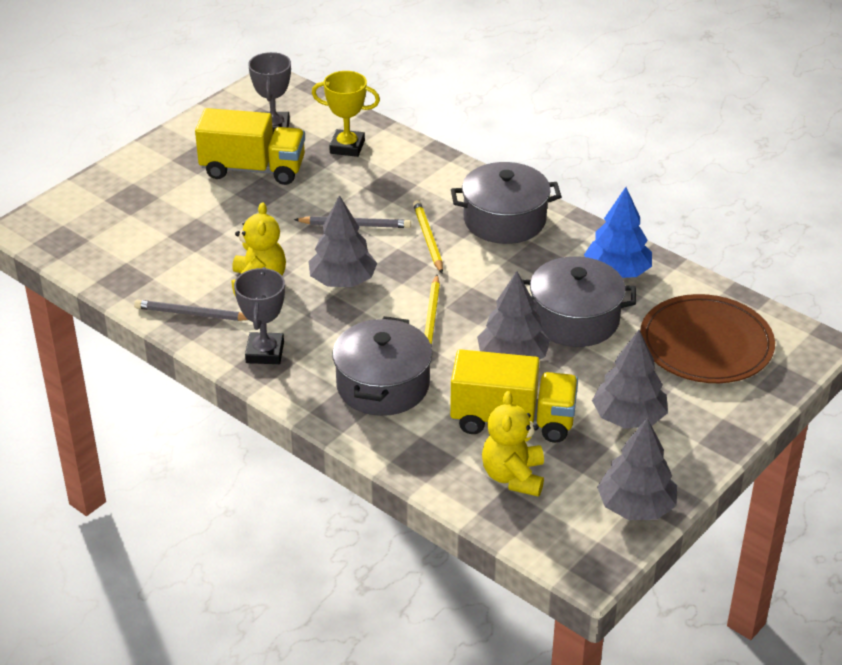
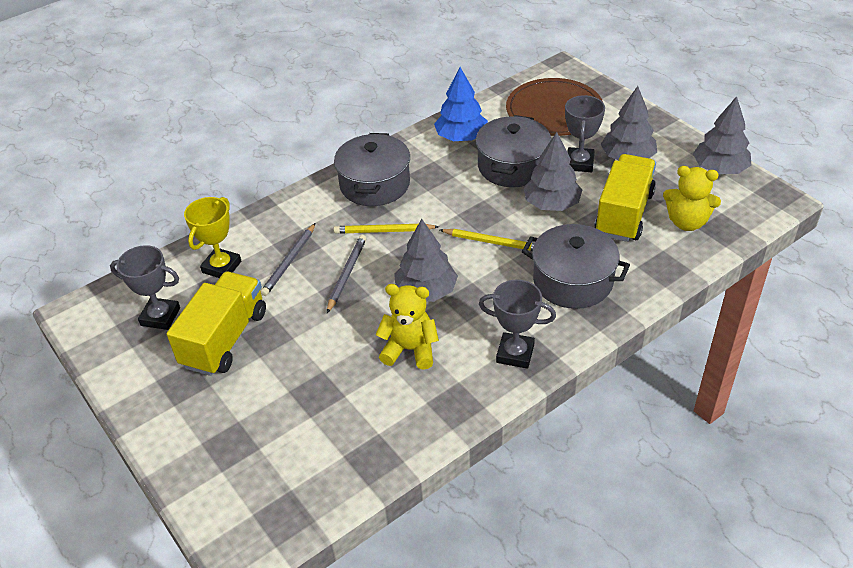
camera: 75 degrees left, 5 degrees up
(192, 314) = (445, 404): grey pencil -> grey pencil (289, 261)
(601, 375) = (579, 163): none -> grey trophy

